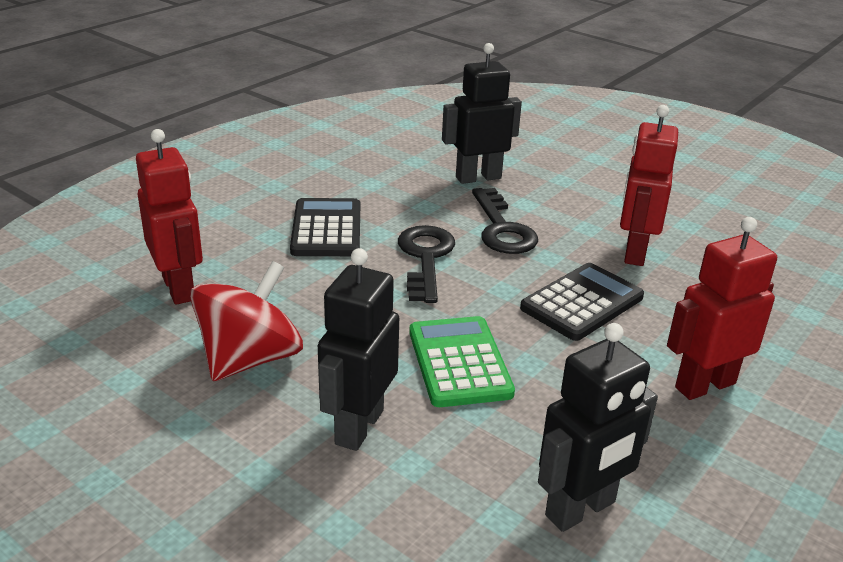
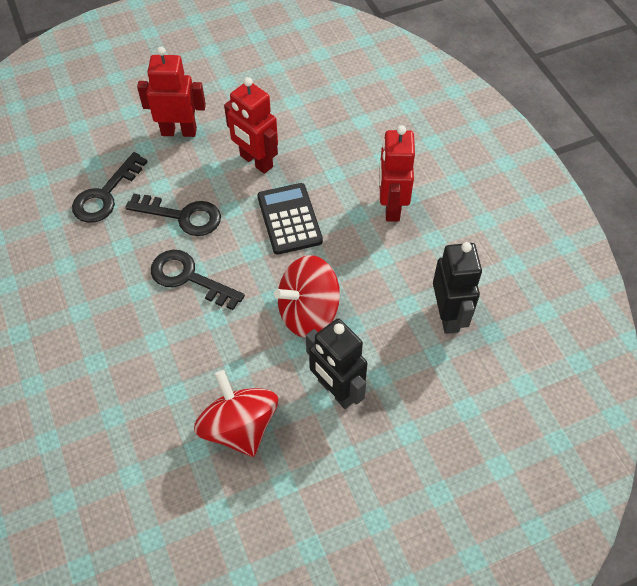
camera: 60 degrees left, 25 degrees up
(179, 288) = (128, 446): red robot -> red robot (179, 131)
(326, 229) = (111, 322): black calculator -> none
(459, 362) = (308, 312): green calculator -> red spinning top
(478, 177) = (106, 194): black robot -> black key

